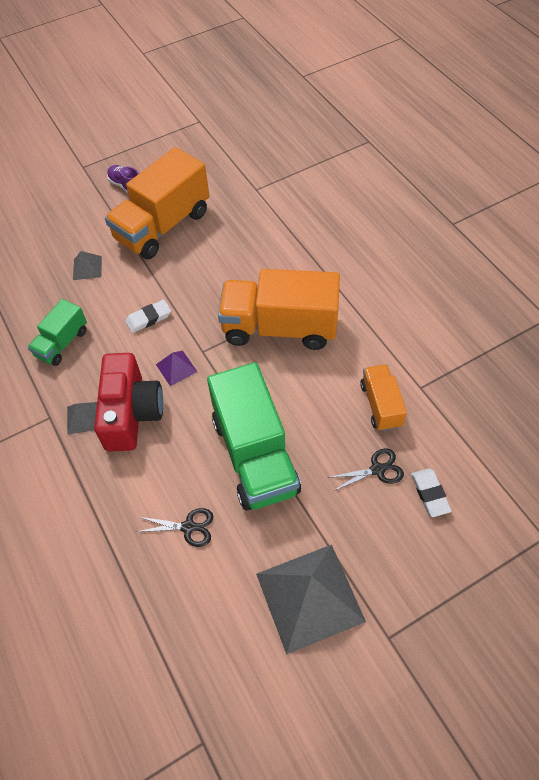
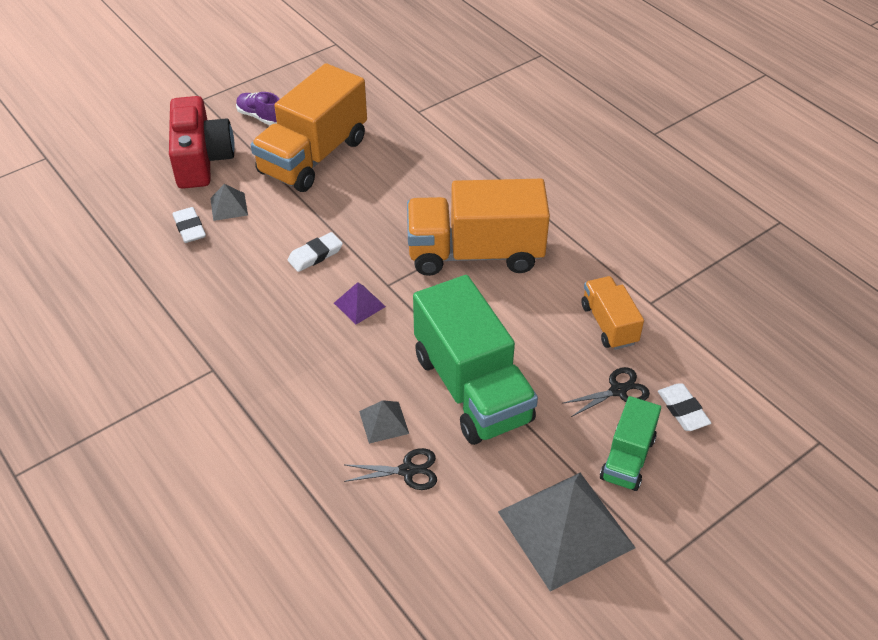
camera: 10 degrees left, 10 degrees down
(53, 285) = (189, 228): none -> white eraser
(62, 343) = (213, 289): green truck -> green truck (627, 458)
(83, 417) = (255, 366): grey pyramid -> grey pyramid (384, 422)
(131, 413) = (314, 356): red camera -> red camera (201, 159)

